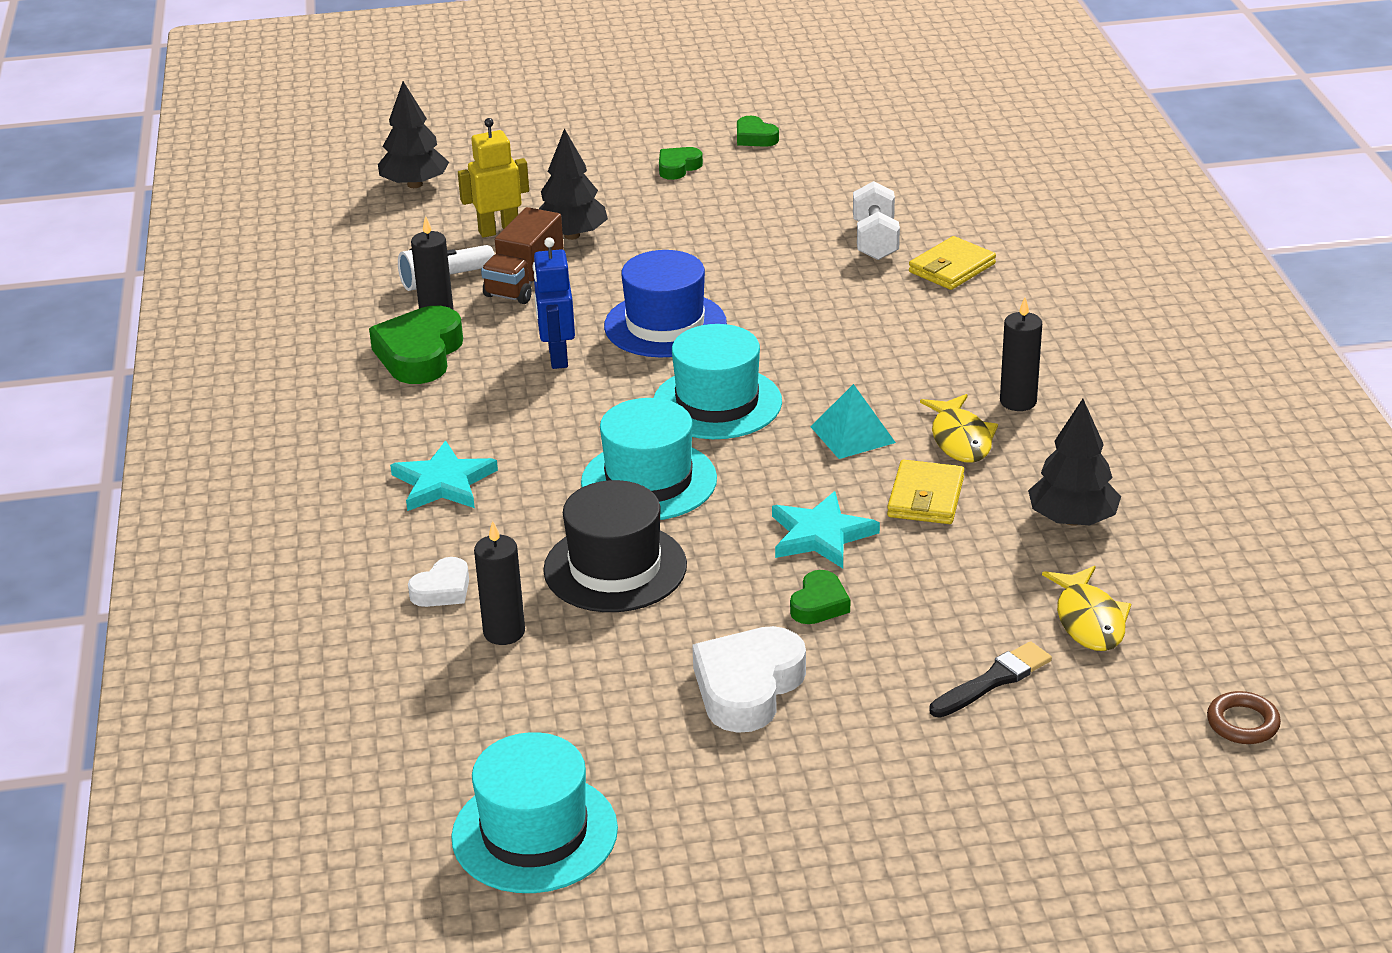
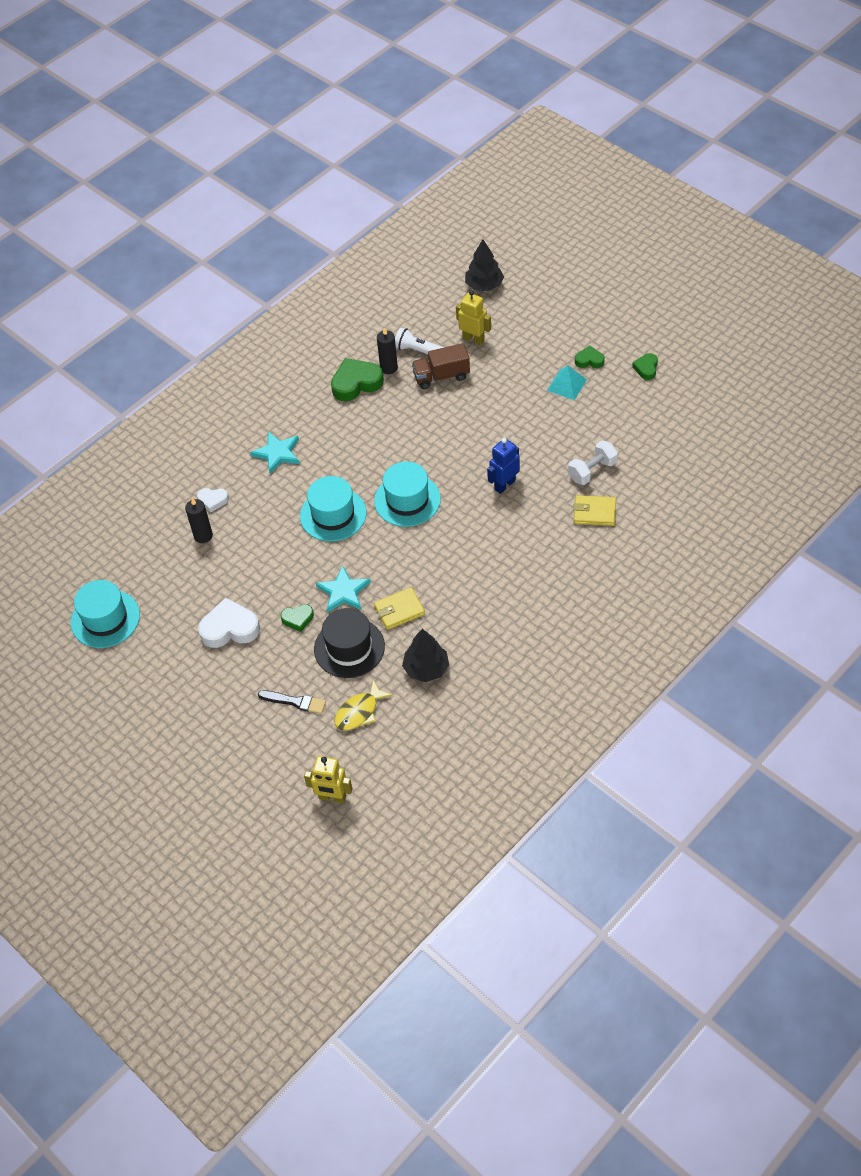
camera: 55 degrees right, 20 degrees up
(557, 357) = (394, 427): blue robot -> blue robot (504, 485)
(572, 235) = (493, 365): black tree -> none
(615, 568) = (268, 542): black hat -> black hat (349, 648)
(665, 325) = (451, 444): blue hat -> none
(852, 434) = (424, 559): turquoise pyramid -> turquoise pyramid (567, 385)
(960, 439) = (453, 597): yellow fish -> none
(1018, 401) = (501, 600): black candle -> none
(1242, 723) = (332, 797): brown ring -> yellow robot

